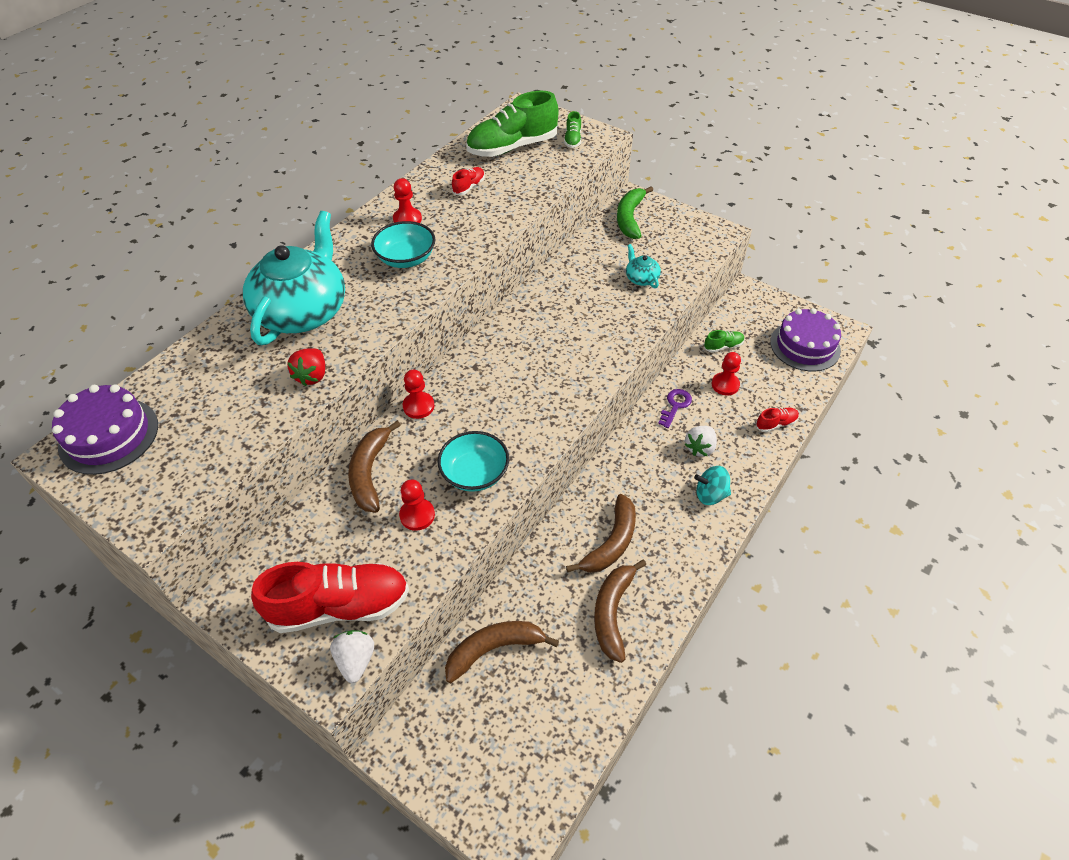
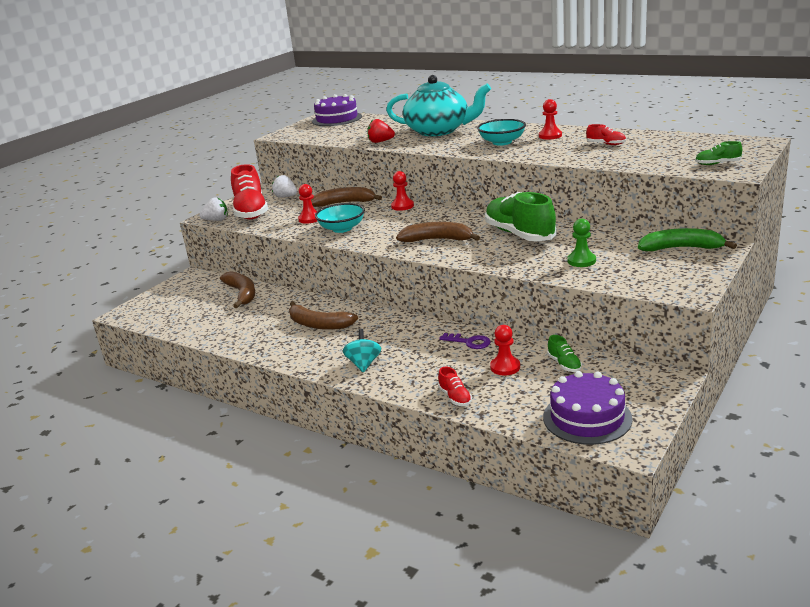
camera: 90 degrees right, 25 degrees down
(512, 147) = (681, 148): green shoe -> green shoe (519, 234)
(612, 612) = (259, 329): brown banana -> brown banana (438, 240)
(641, 278) = (581, 261): turquoise teapot -> green pawn
(700, 448) = (418, 357): white strawberry -> white strawberry (286, 197)

